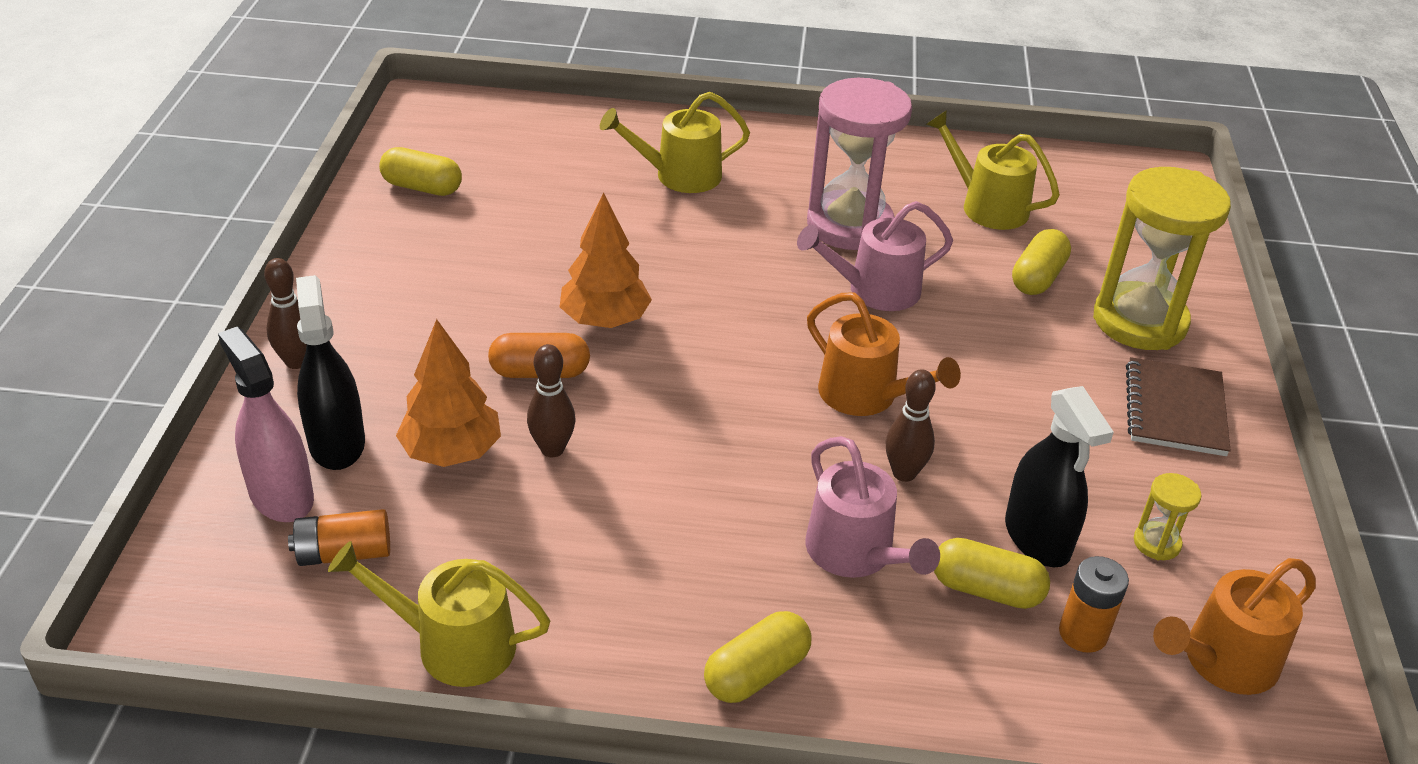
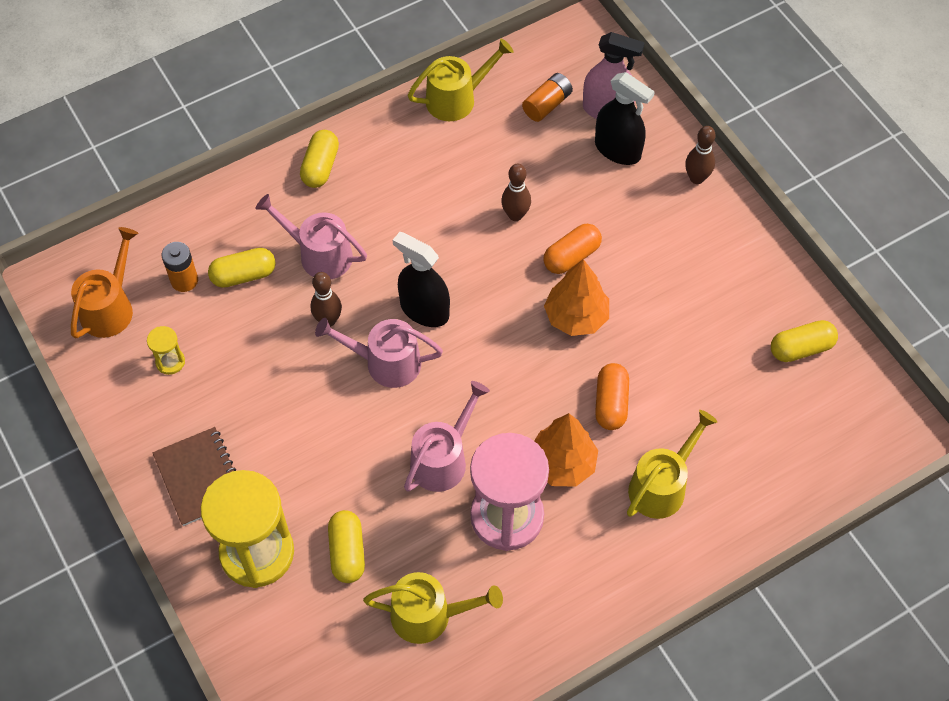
camera: 145 degrees right, 20 degrees up
(452, 452) = (560, 181): orange tree -> orange tree (562, 464)
(655, 244) = (611, 403): none -> orange capsule
(866, 395) = (386, 362): orange watering can -> pink watering can
(1037, 537) = (234, 324): black spray bottle -> black spray bottle (424, 310)

